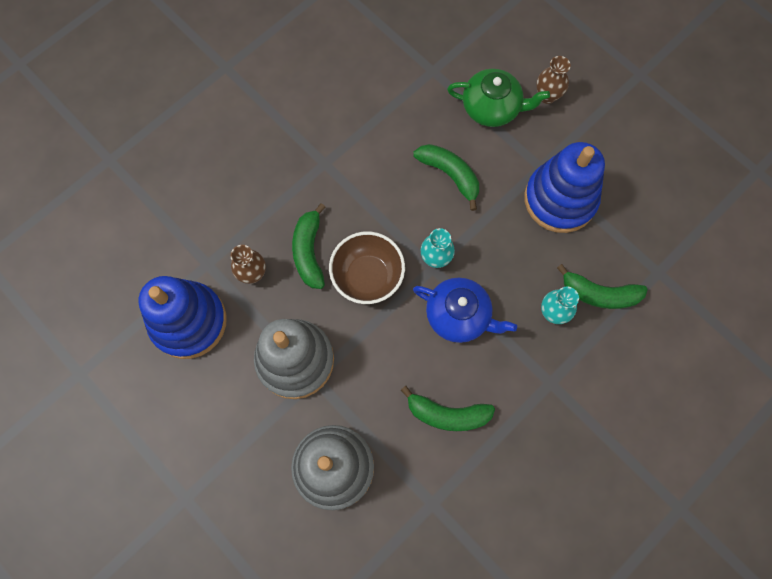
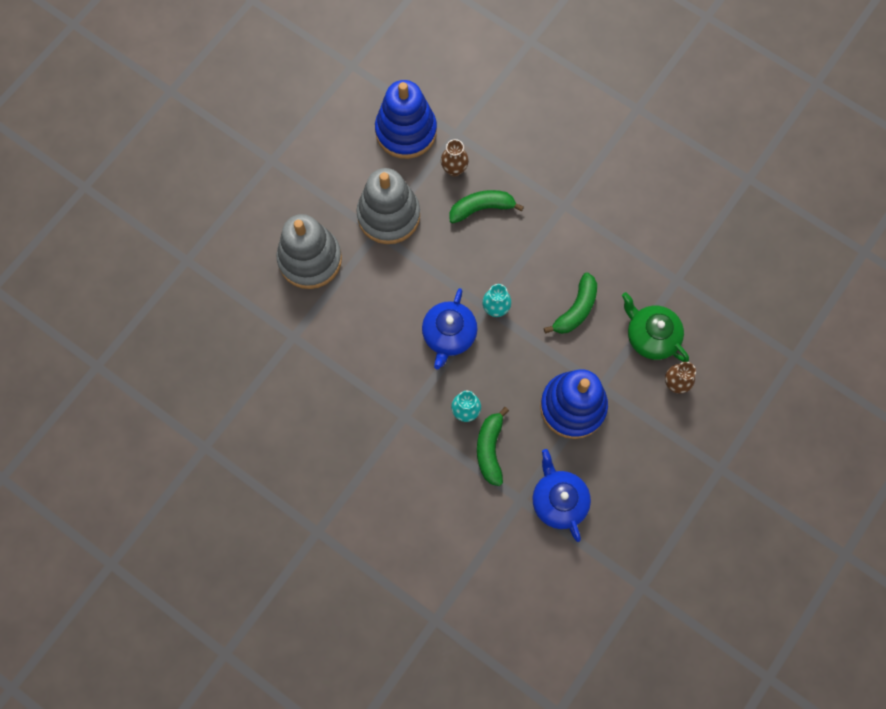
camera: 80 degrees right, 0 degrees up
(367, 276) = (469, 257): brown bowl -> none
(447, 414) = (364, 338): green banana -> none
(492, 108) = (651, 336): green teapot -> green teapot turned 135 degrees clockwise
(662, 233) = (558, 500): none -> blue teapot

